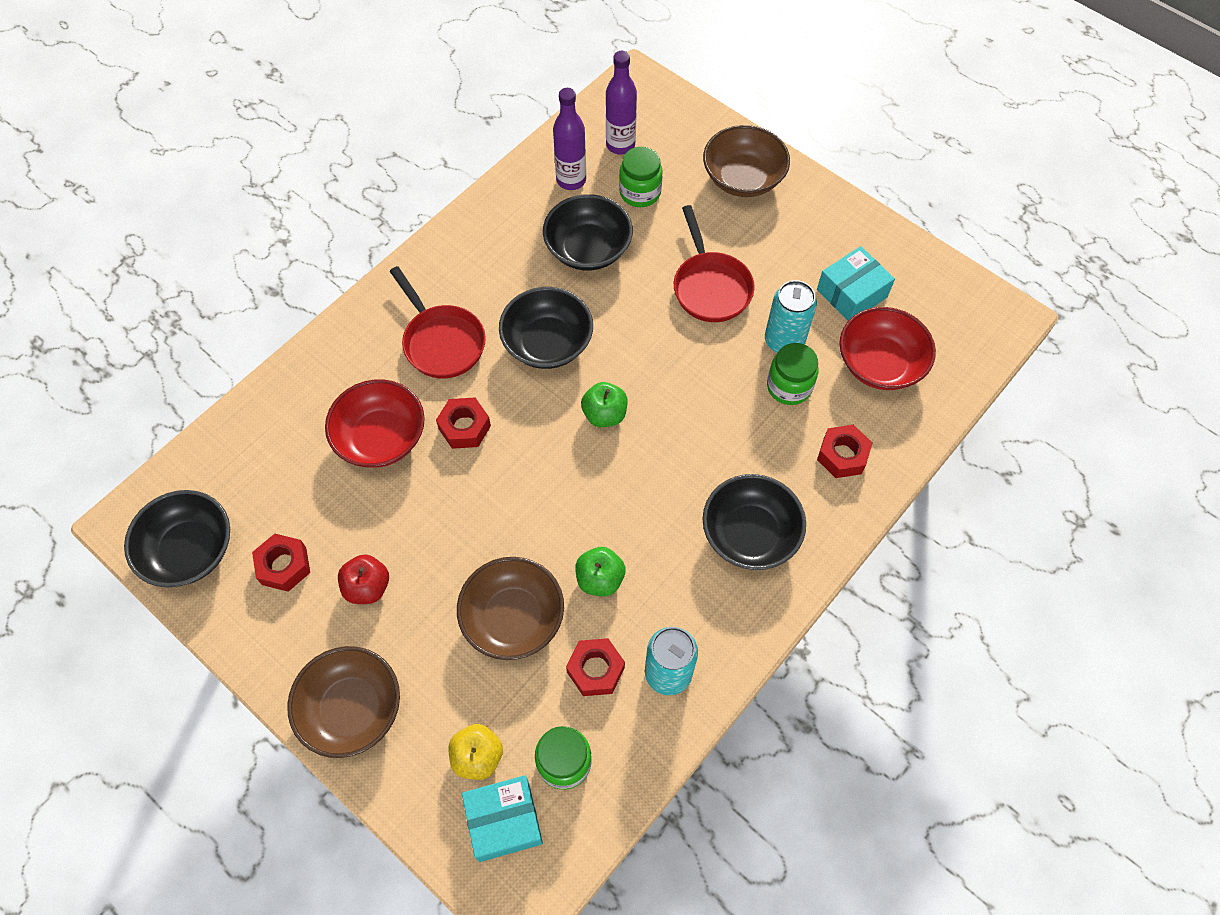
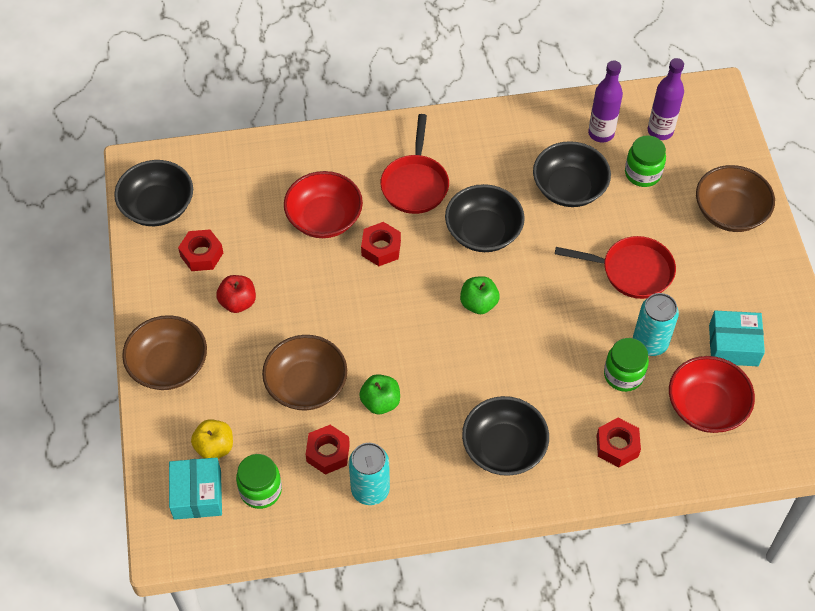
camera: 40 degrees right, 5 degrees down
(504, 821) = (197, 494): turquoise box -> turquoise box turned 60 degrees clockwise
(710, 287) = (632, 271): red pan -> red pan turned 105 degrees counterclockwise

